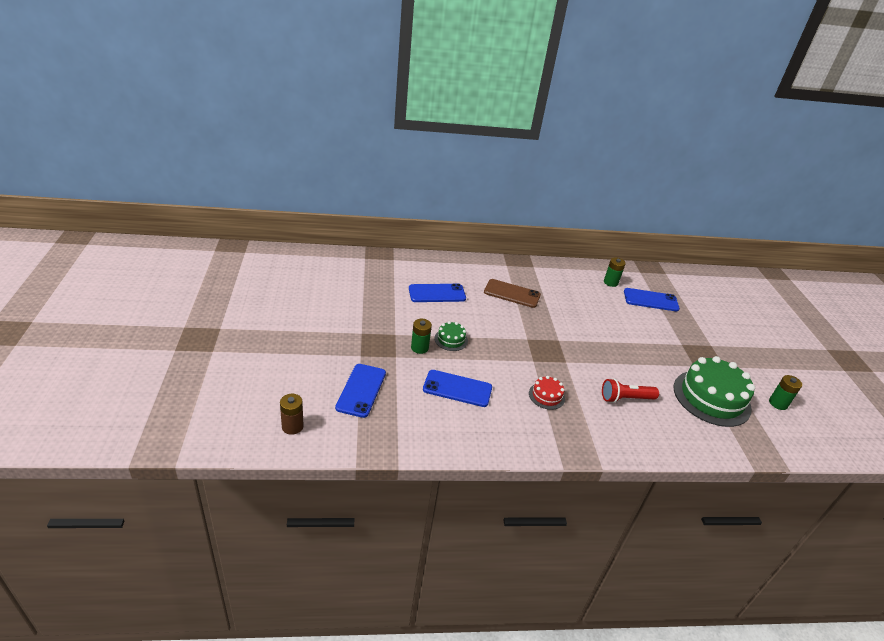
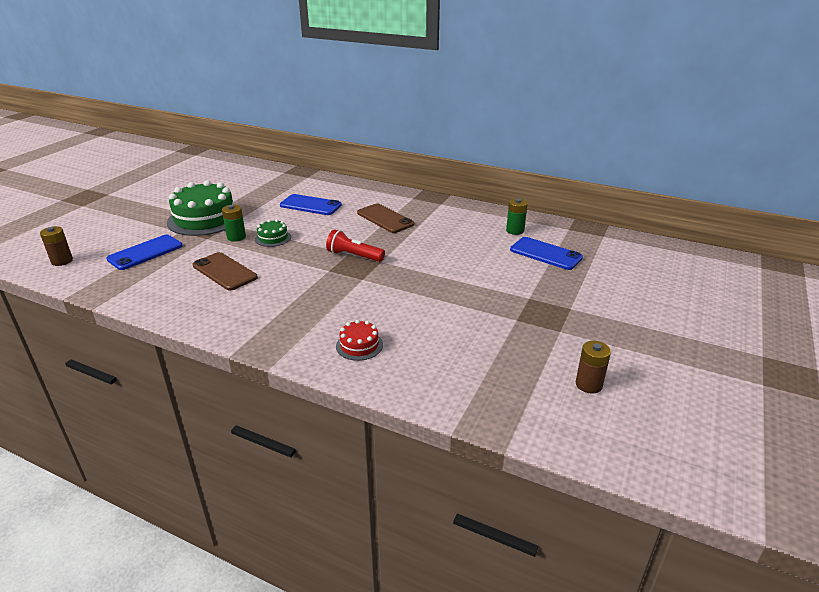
camera: 35 degrees right, 5 degrees down
(457, 388) = (224, 271): blue phone -> brown phone
(546, 396) = (300, 298): red cake -> red cake (359, 345)
(625, 398) = (383, 323): red flashlight -> red flashlight (354, 256)
(711, 398) = (496, 352): green cake -> green cake (205, 219)
(778, 403) = (588, 384): green battery -> brown battery

